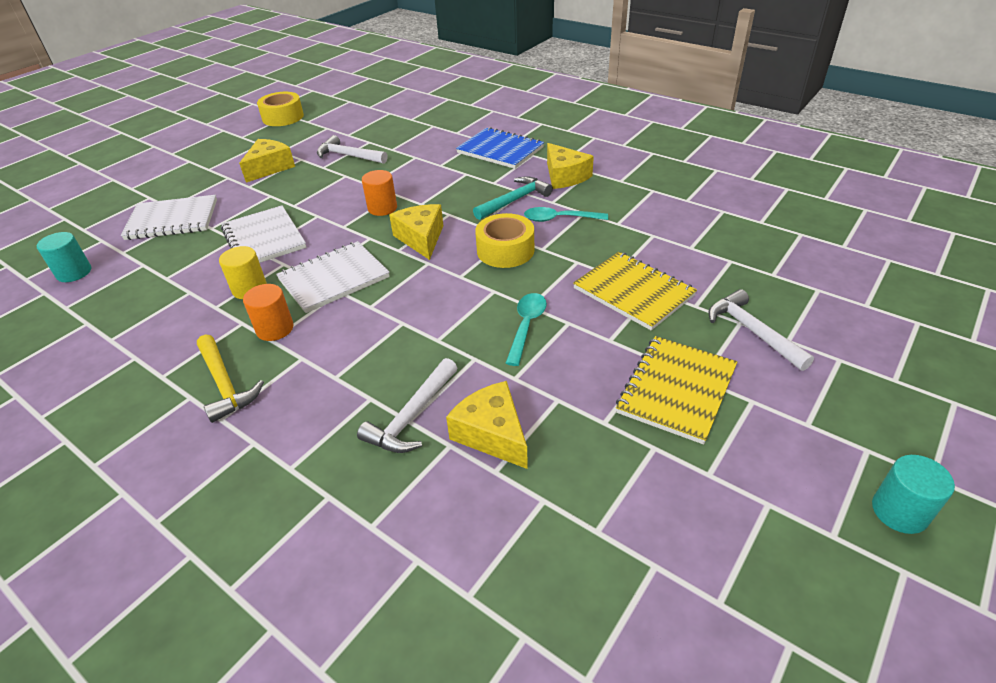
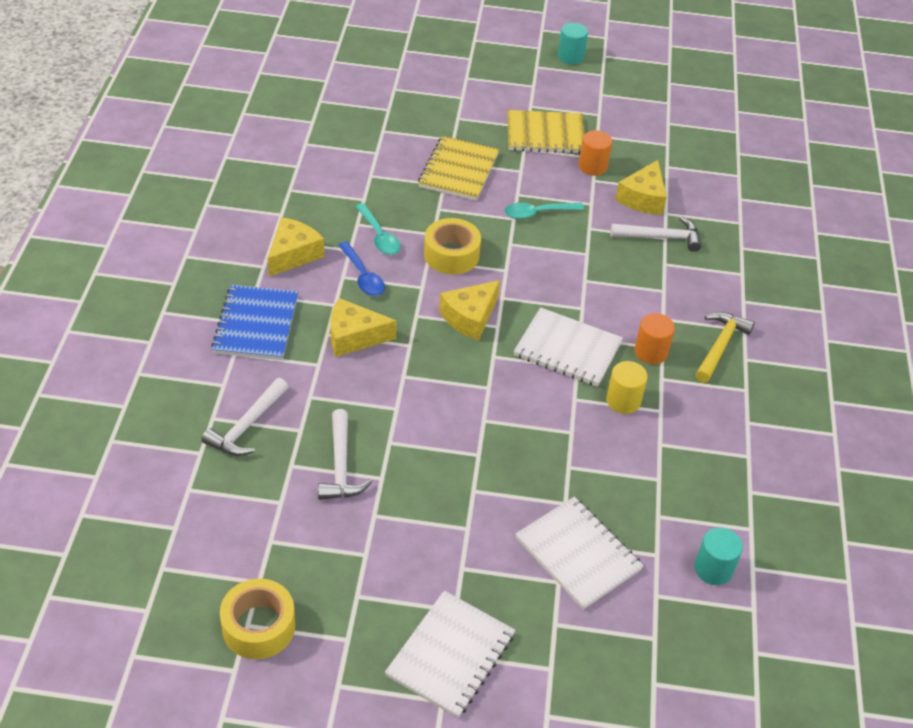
camera: 125 degrees left, 5 degrees up
(264, 238) = (550, 440): white notebook -> white notebook (451, 655)
(269, 168) = (414, 536): yellow cheese -> yellow cheese (354, 337)
(382, 208) = (437, 372): orange cylinder -> orange cylinder (592, 166)
(514, 200) = (363, 276): turquoise hammer -> blue spoon
(752, 331) = (464, 112): white hammer -> white hammer (247, 426)

